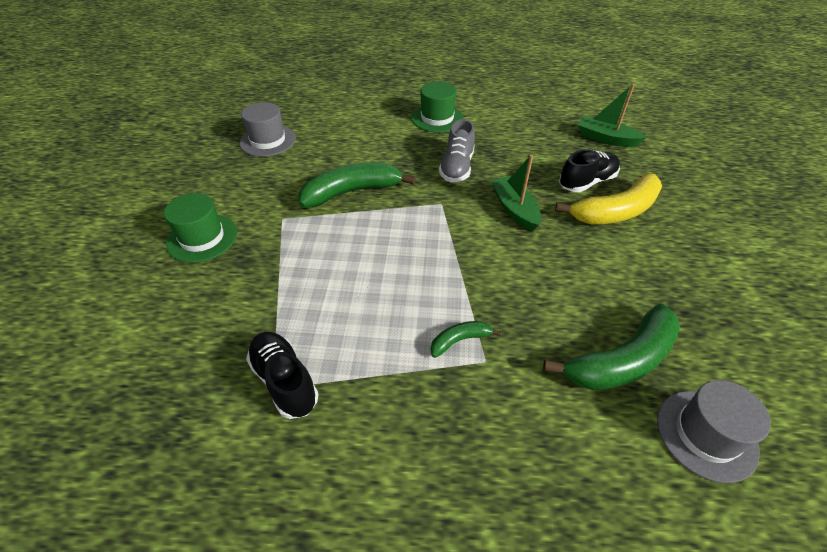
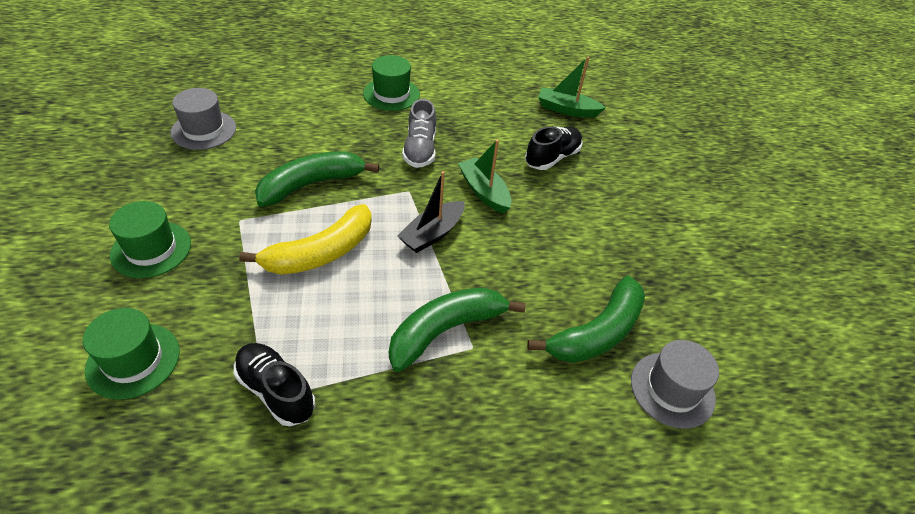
camera: 15 degrees left, 0 degrees up
(164, 336) = (133, 360): none -> green hat
(458, 245) = (432, 234): none -> black boat
(459, 340) = (446, 330): green banana -> green banana, size x2.05
(615, 211) = (581, 187): yellow banana -> yellow banana (320, 253)

